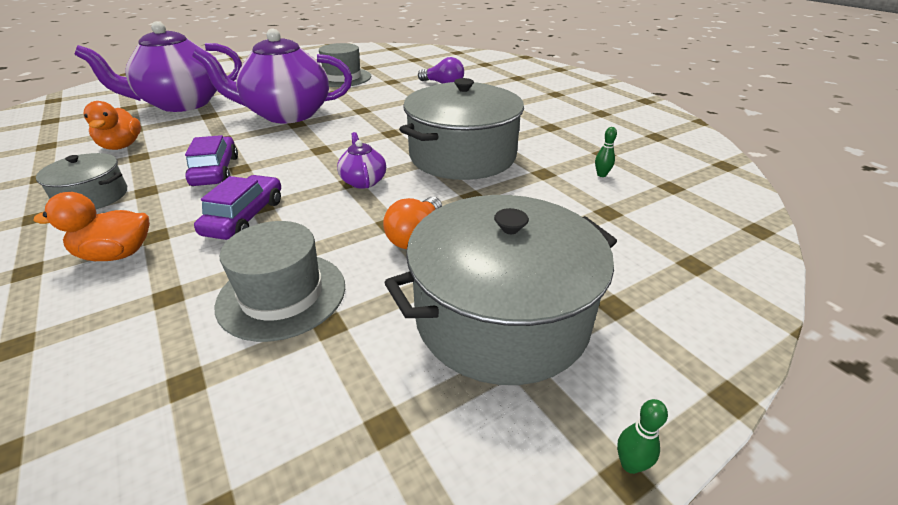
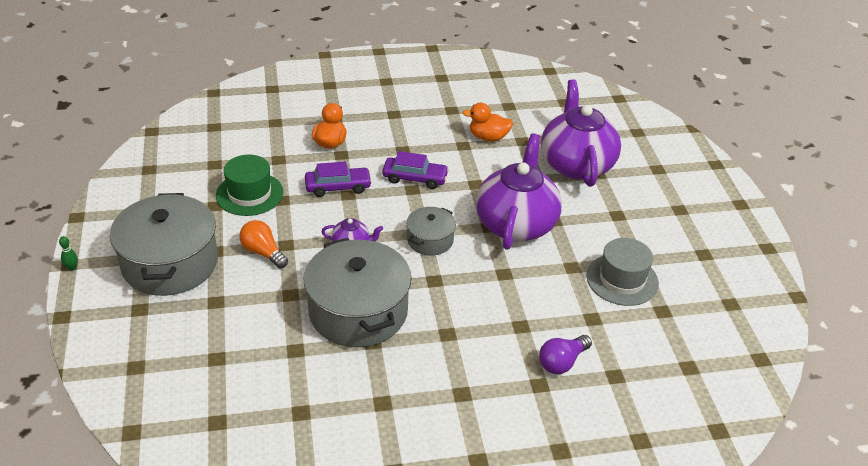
camera: 110 degrees right, 5 degrees up
(93, 197) = (407, 131): grey pot -> grey pot (430, 240)
(245, 217) = (338, 187): purple car -> purple car turned 45 degrees counterclockwise
(282, 295) = (249, 194): grey hat -> green hat
(601, 175) = (267, 387): green bowling pin -> none

